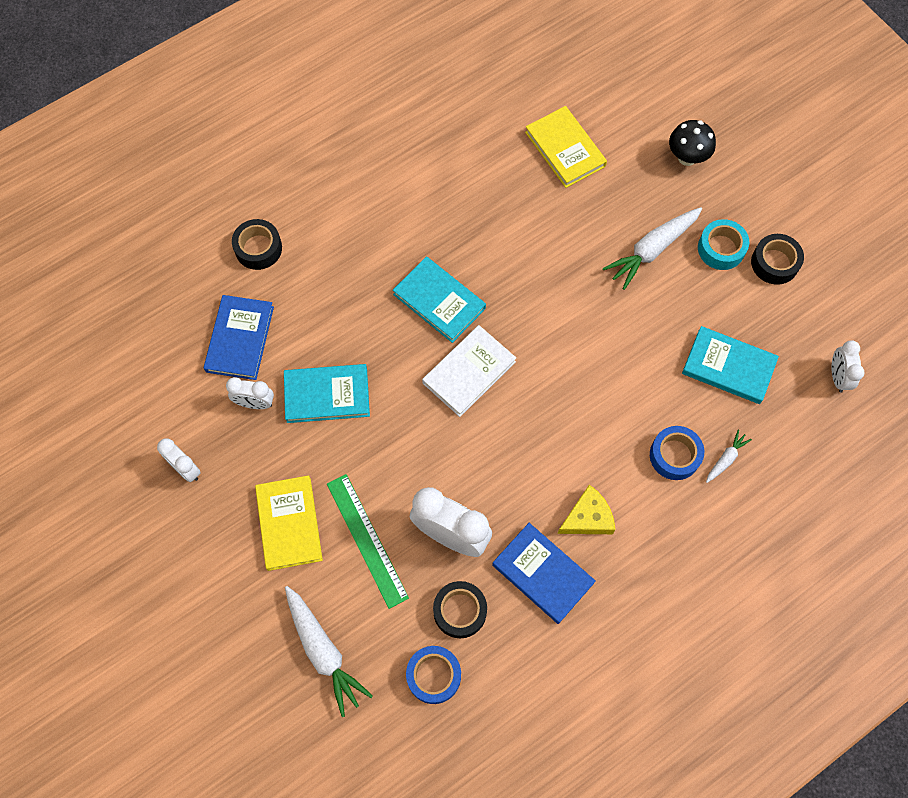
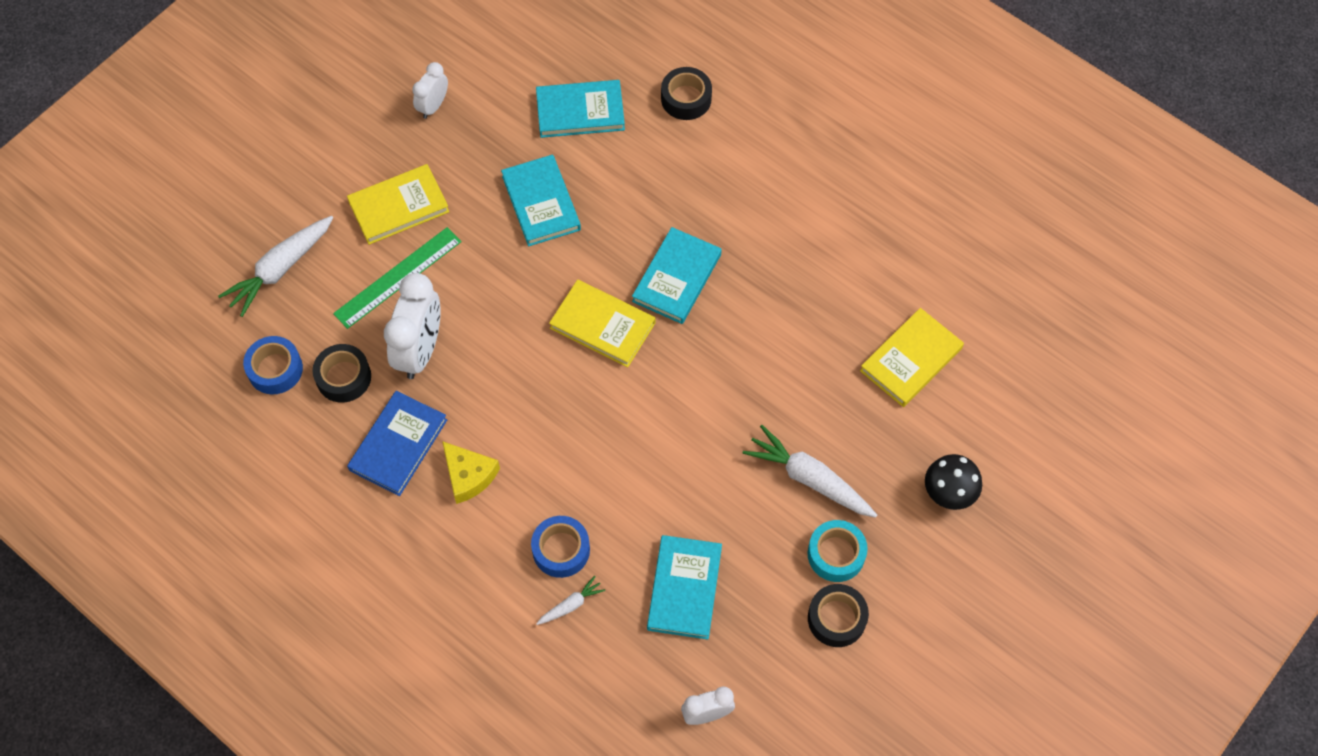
camera: 75 degrees right, 5 degrees down
(240, 339) = (580, 112): blue book -> turquoise book
(255, 403) = (515, 143): white clock -> none
(469, 372) = (602, 326): white book -> yellow book
(726, 459) = (571, 605): white carrot -> white carrot turned 60 degrees counterclockwise

